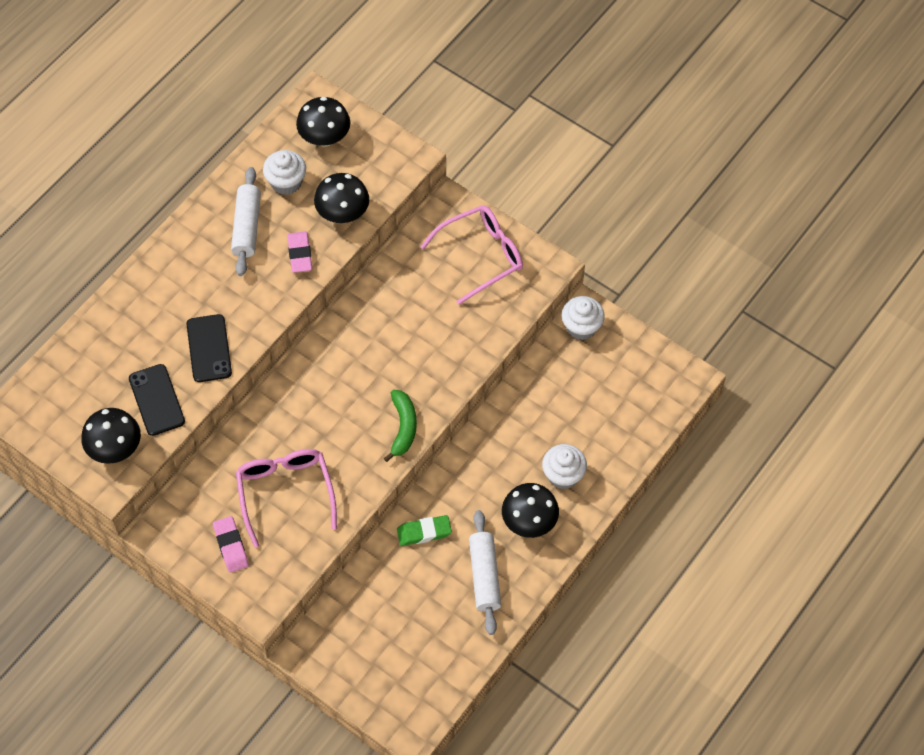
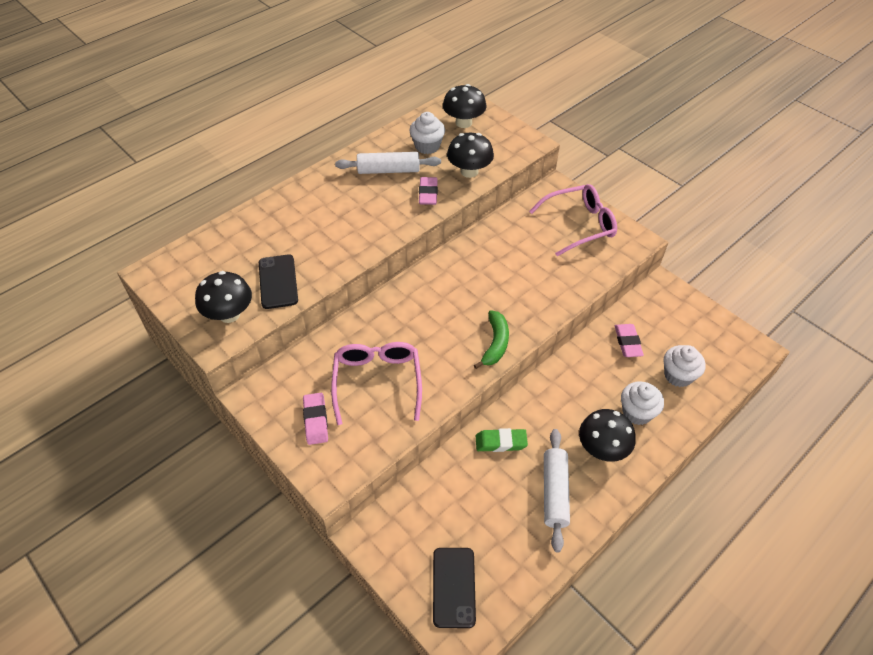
camera: 10 degrees right, 10 degrees down
(209, 348) = (335, 249): black phone -> black phone (454, 587)
(247, 227) = (388, 170): white rolling pin -> white rolling pin turned 75 degrees clockwise
(549, 393) = (627, 342): none -> pink eraser
(581, 327) = (658, 296): white cupcake -> white cupcake (678, 375)

